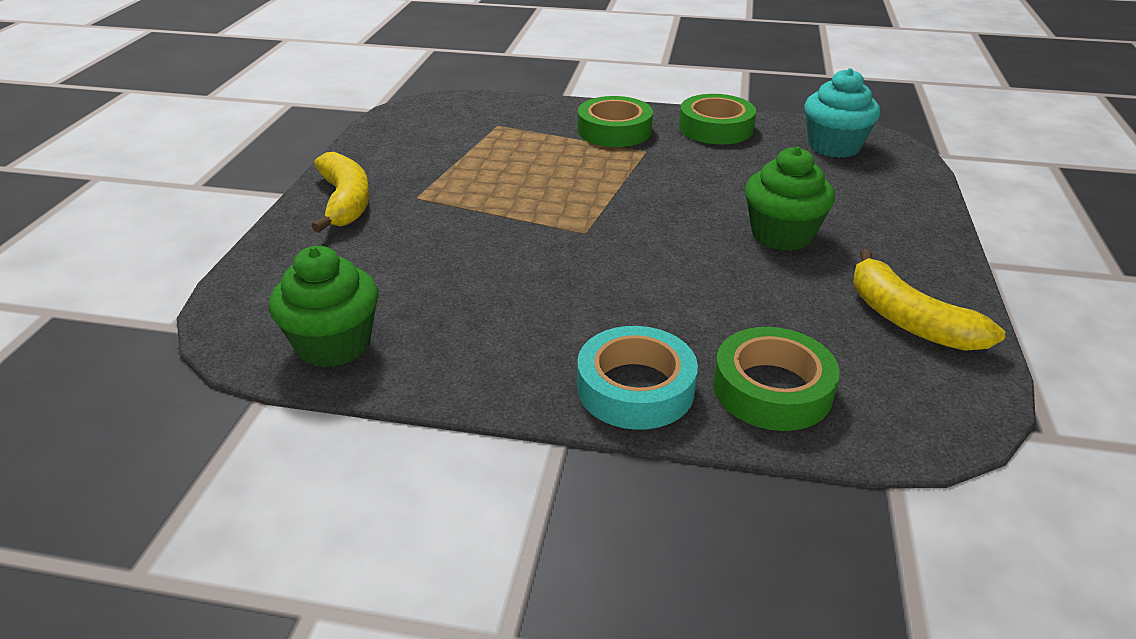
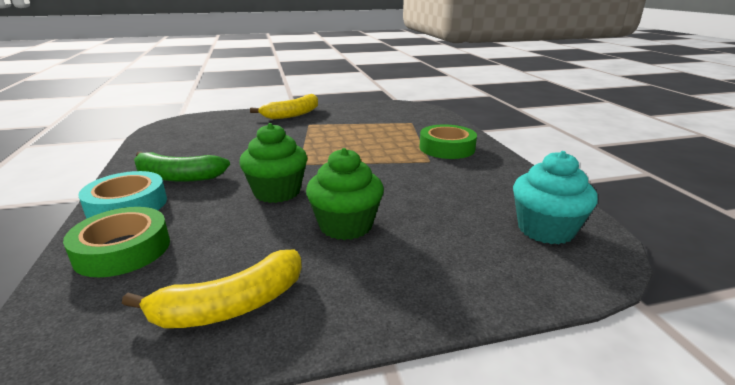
camera: 65 degrees right, 10 degrees down
(334, 344) = (166, 137): green cupcake -> green cupcake (277, 192)
(556, 338) = (178, 177): none -> green banana
(715, 128) = (501, 176): green tape -> none
(908, 320) = (231, 305): yellow banana -> yellow banana turned 150 degrees counterclockwise

